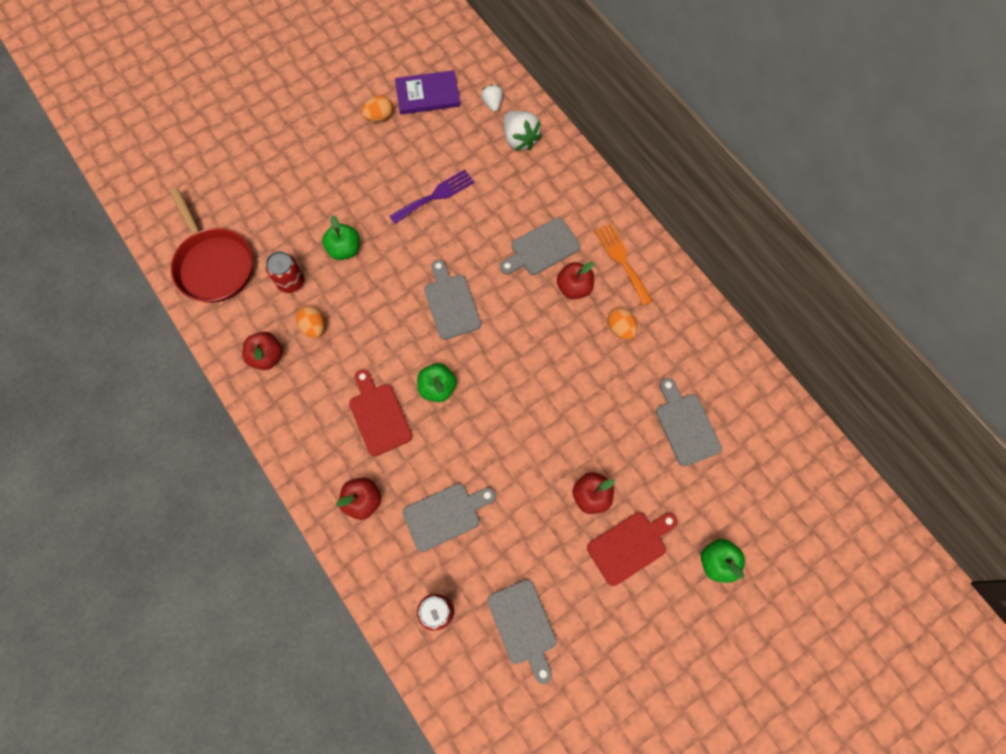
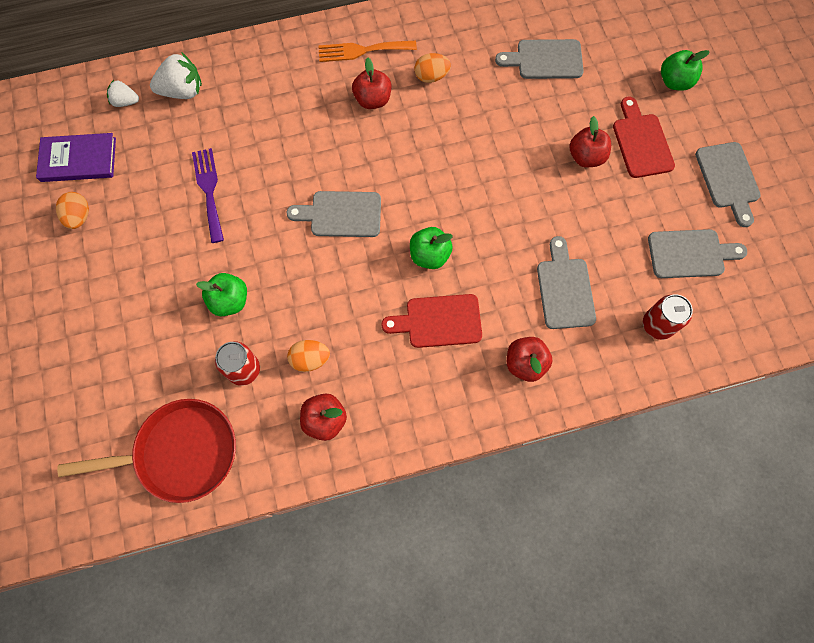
camera: 70 degrees left, 0 degrees up
(428, 95) = (78, 160): purple book -> purple book turned 75 degrees clockwise
(542, 248) = (317, 113): grey cutting board -> grey cutting board (728, 179)

